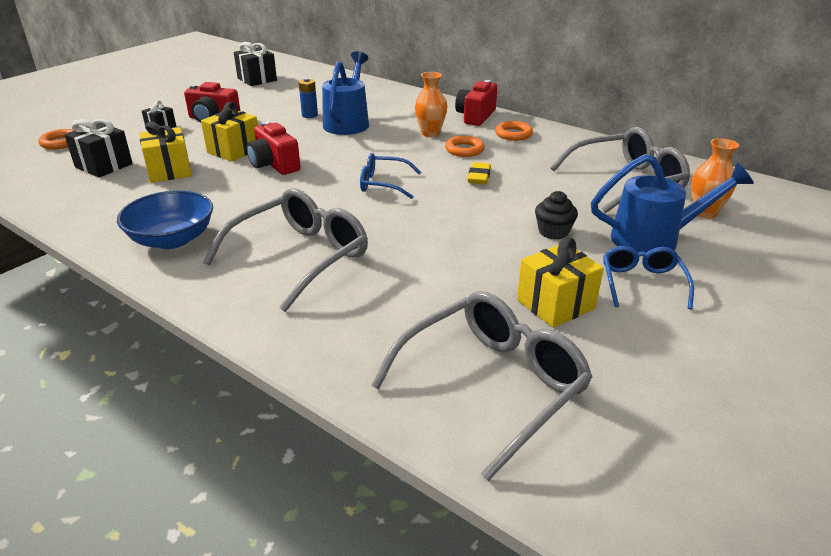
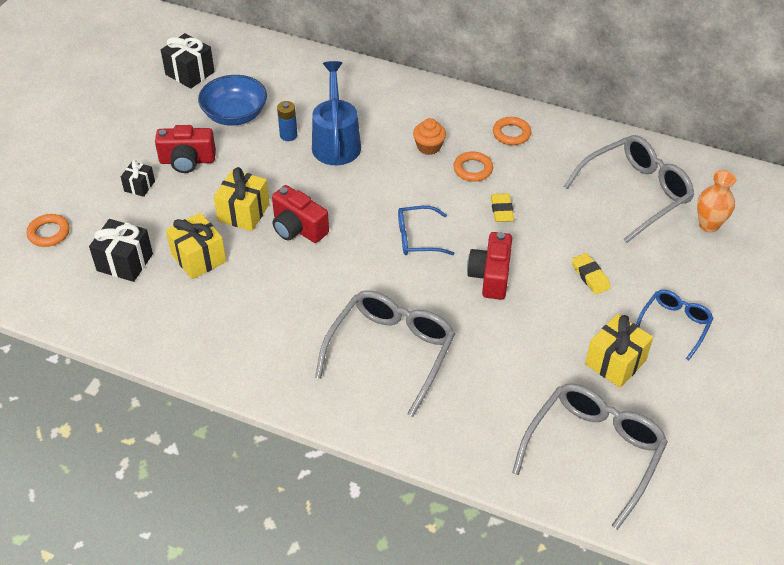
camera: 15 degrees left, 15 degrees up
(172, 239) = (266, 353): blue bowl -> blue bowl (235, 115)
(430, 133) = (429, 147): orange vase -> orange cupcake
(475, 116) = (463, 108): red camera -> red camera (490, 276)
(553, 232) = (590, 276): black cupcake -> yellow eraser
(642, 283) = (674, 325): blue glasses -> blue glasses turned 45 degrees clockwise
(654, 239) = (674, 269): blue watering can -> none

